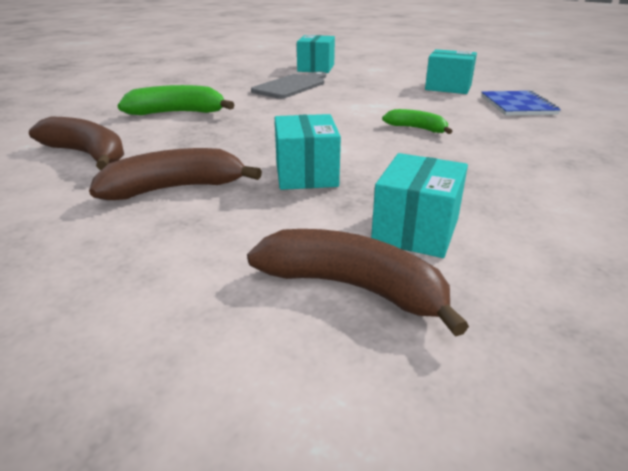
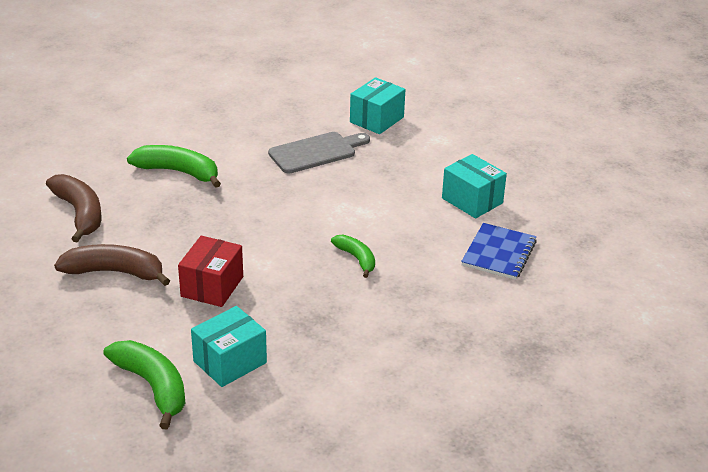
camera: 25 degrees right, 5 degrees up
(306, 174) = (212, 286): turquoise box -> red box
(353, 287) = (153, 386): brown banana -> green banana

